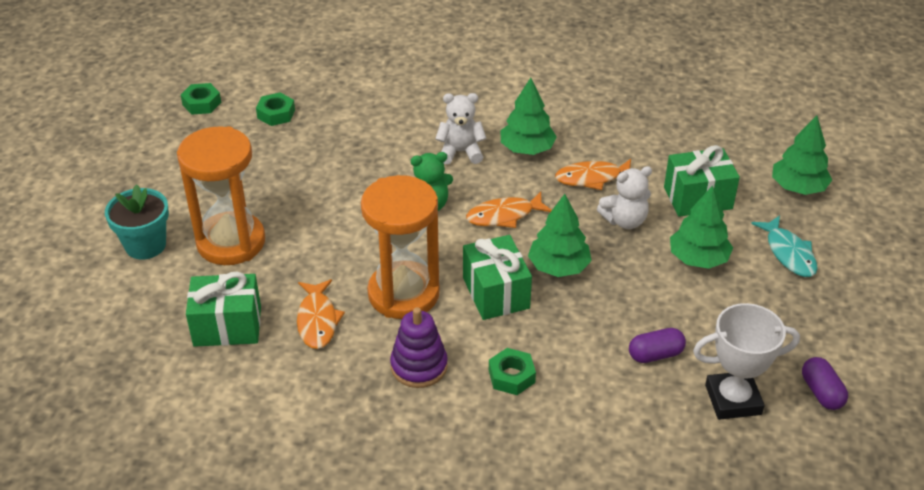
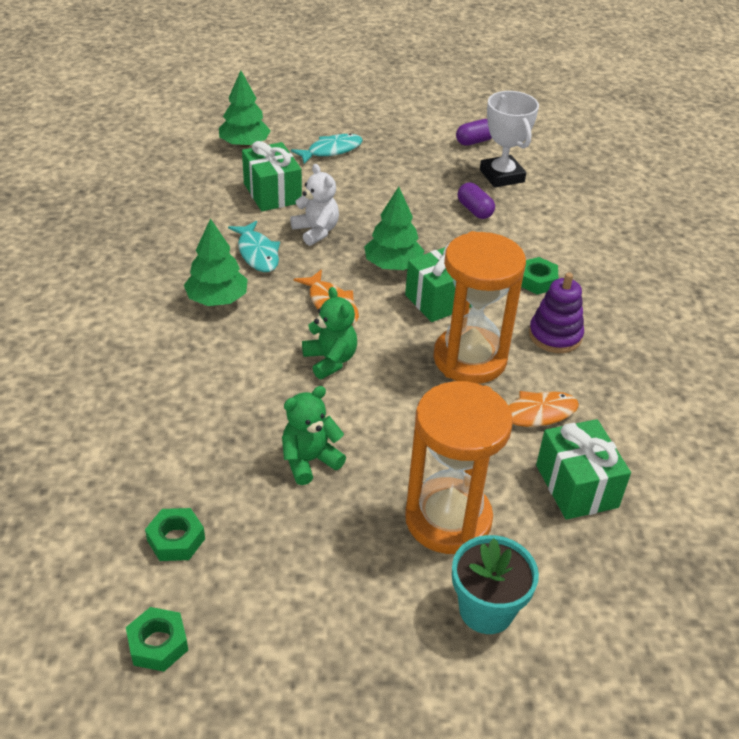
camera: 105 degrees left, 0 degrees up
(320, 179) = (309, 461): none -> green teddy bear
(460, 152) = (232, 348): white teddy bear -> none
(592, 178) = (257, 253): orange fish -> turquoise fish
(698, 259) = (354, 192): green tree -> none

